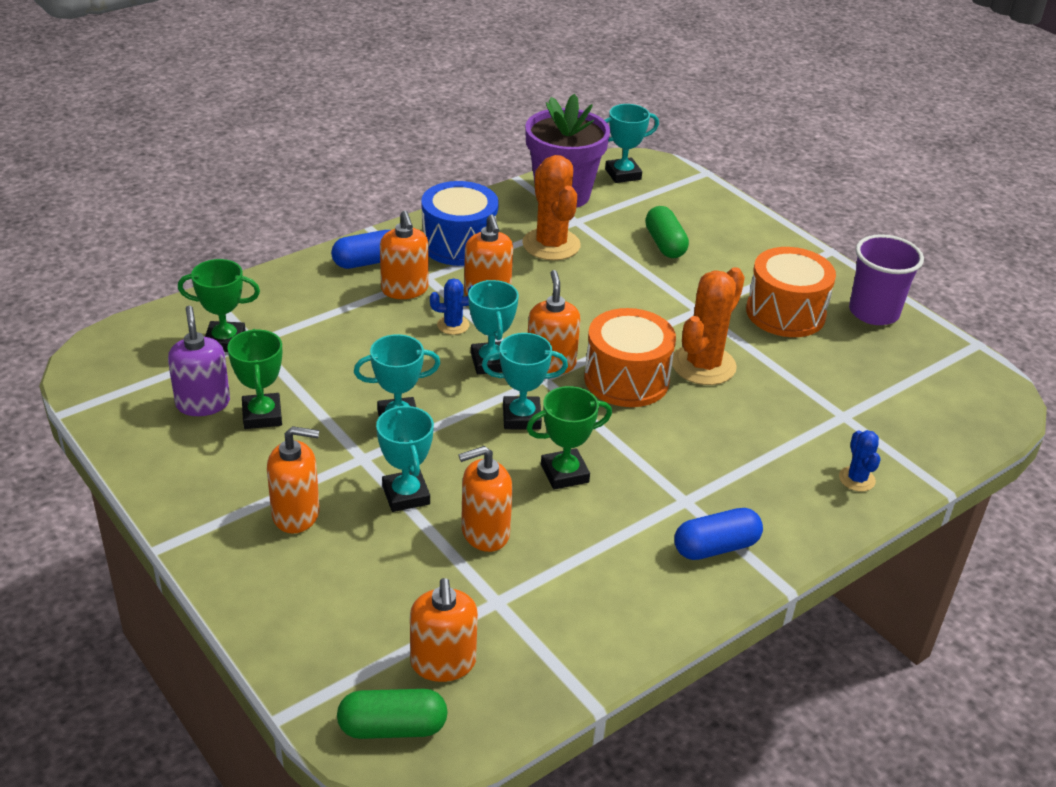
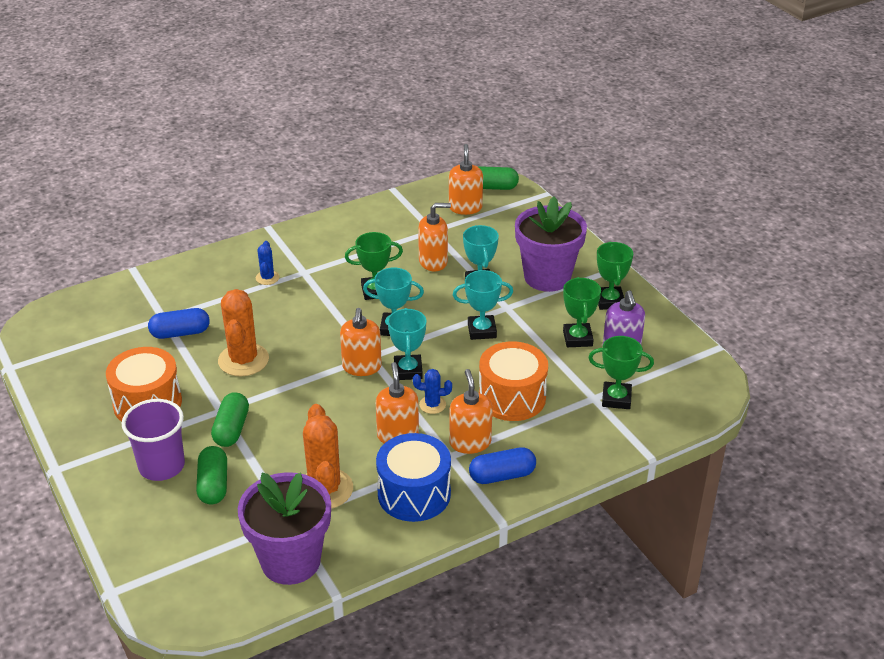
camera: 170 degrees left, 0 degrees up
(202, 476) = (609, 301): none -> green trophy
(296, 514) = (547, 277): orange soap dispenser -> purple flower pot
(623, 174) = (210, 592): turquoise trophy -> none
(626, 379) = (308, 352): orange drum -> orange drum (512, 397)
(674, 292) = (231, 429): none -> green capsule
(703, 365) = (243, 360): orange cactus -> orange cactus turned 45 degrees counterclockwise
(715, 547) = (298, 247): blue capsule -> blue capsule (180, 333)
(857, 479) = (185, 278): blue cactus -> blue cactus (267, 278)
(873, 312) = (71, 400): purple cup -> purple cup (161, 466)

